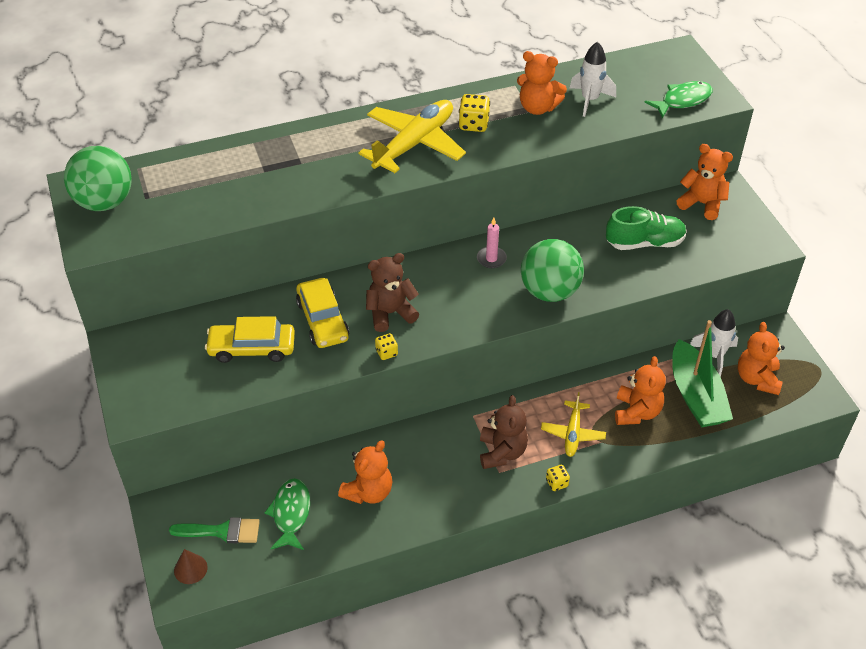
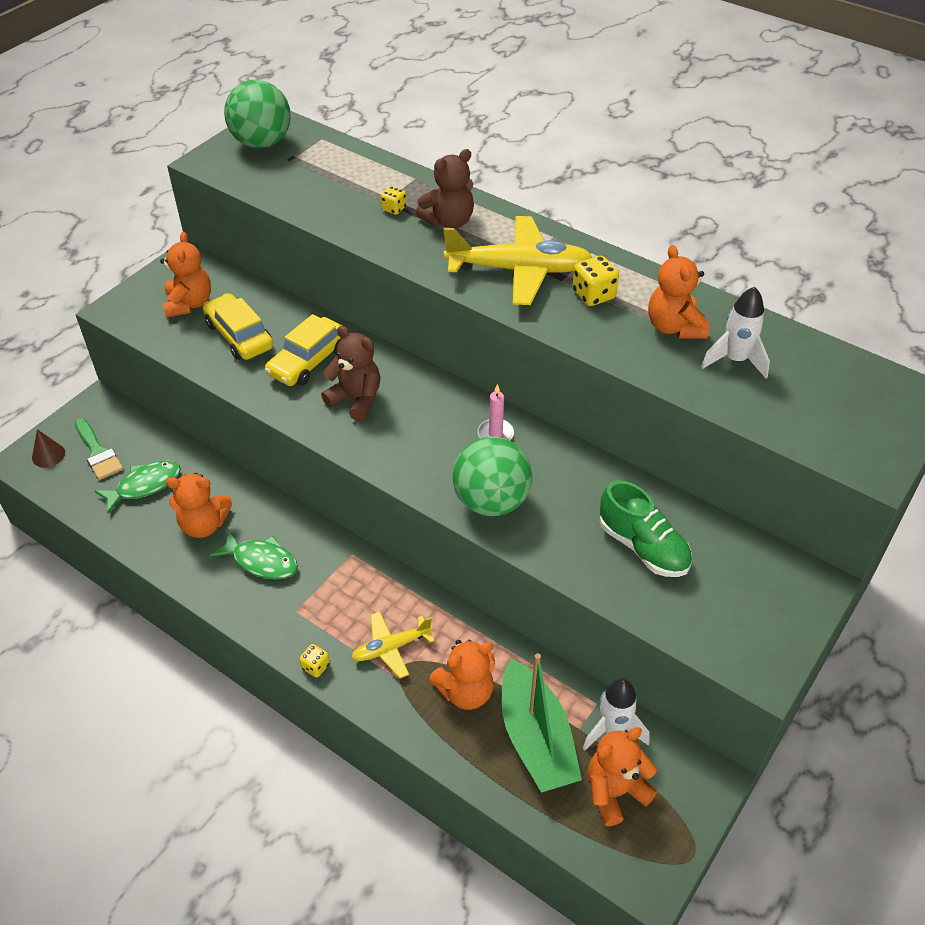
camera: 55 degrees right, 0 degrees up
(386, 353) = (303, 422): yellow dice -> yellow dice (394, 209)
(502, 452) = (322, 600): brown teddy bear -> brown teddy bear (449, 221)
(682, 100) = (830, 436): green fish -> green fish (261, 561)
(696, 395) = (536, 738): green boat -> green boat turned 60 degrees counterclockwise
(702, 204) = (763, 571): orange teddy bear -> orange teddy bear (189, 304)

